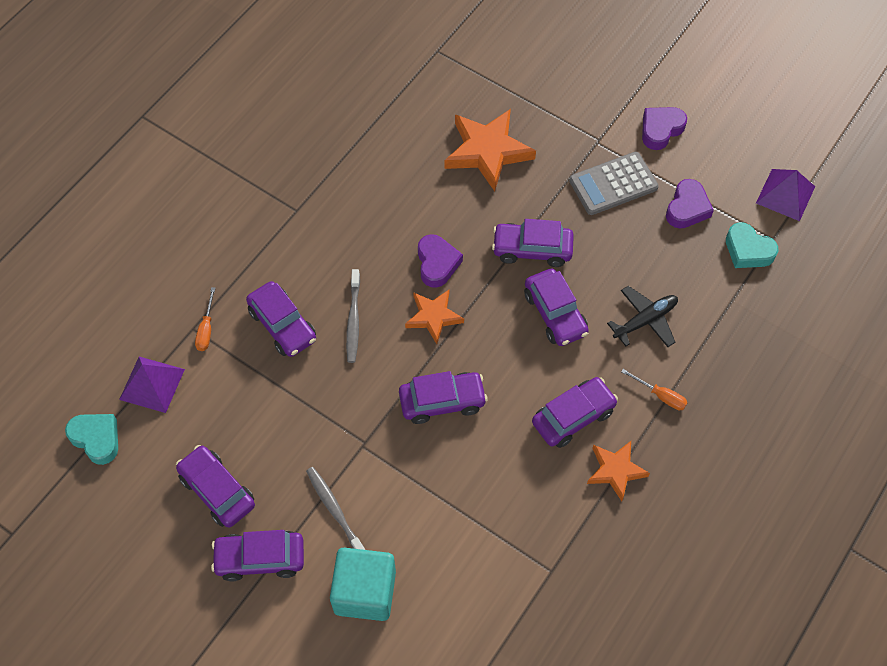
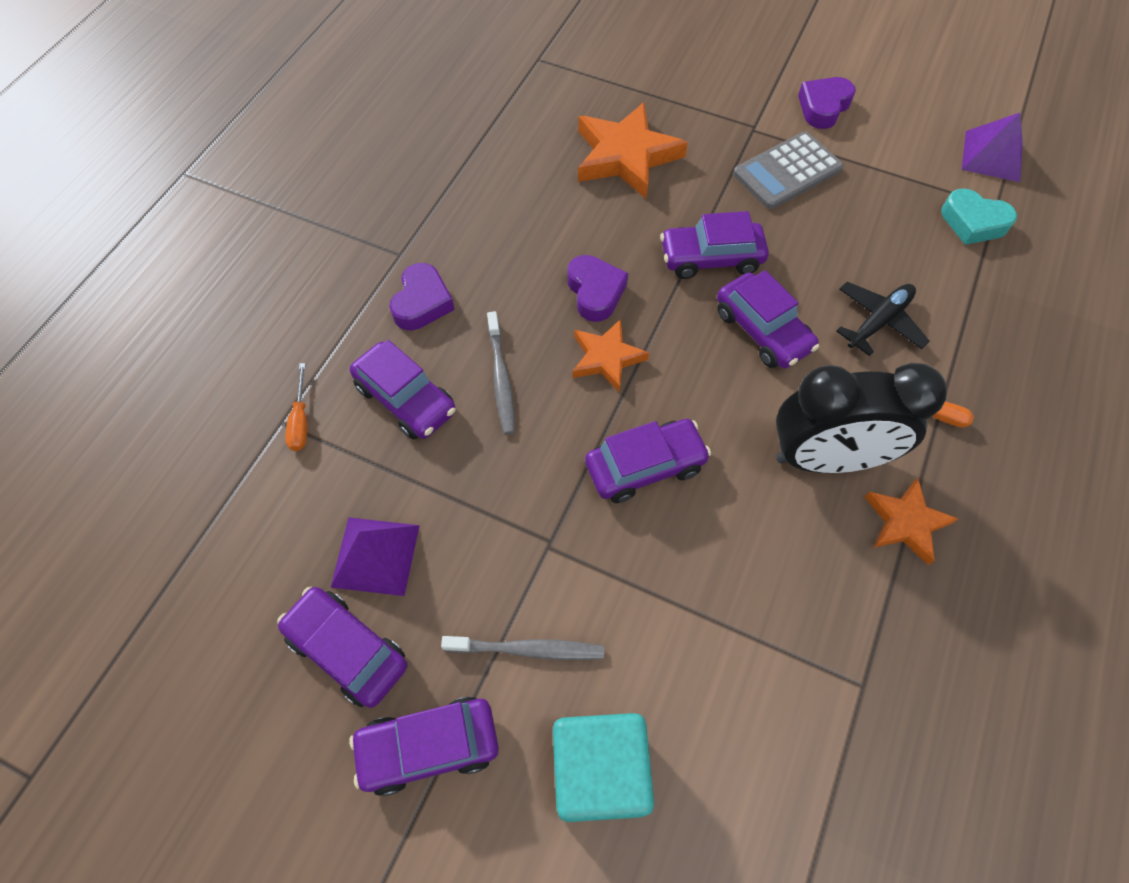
camera: 10 degrees left, 0 degrees up
(96, 439) = (156, 602): turquoise heart -> none
(152, 384) = (231, 508): purple pyramid -> purple pyramid (375, 555)
(335, 510) = (528, 649): grey toothbrush -> grey toothbrush turned 135 degrees clockwise
(573, 417) = (826, 459): purple car -> black clock
(687, 208) = (883, 186): purple heart -> purple heart (422, 302)

